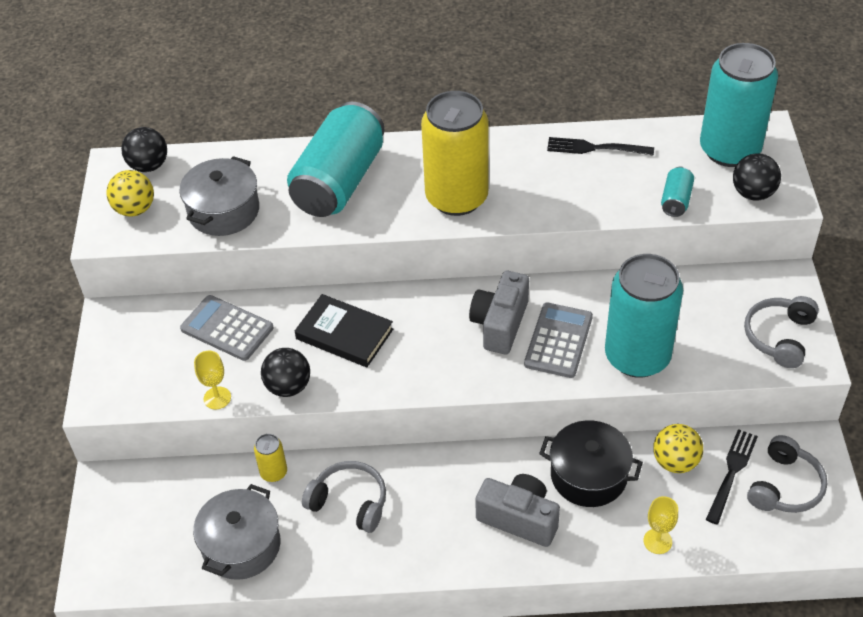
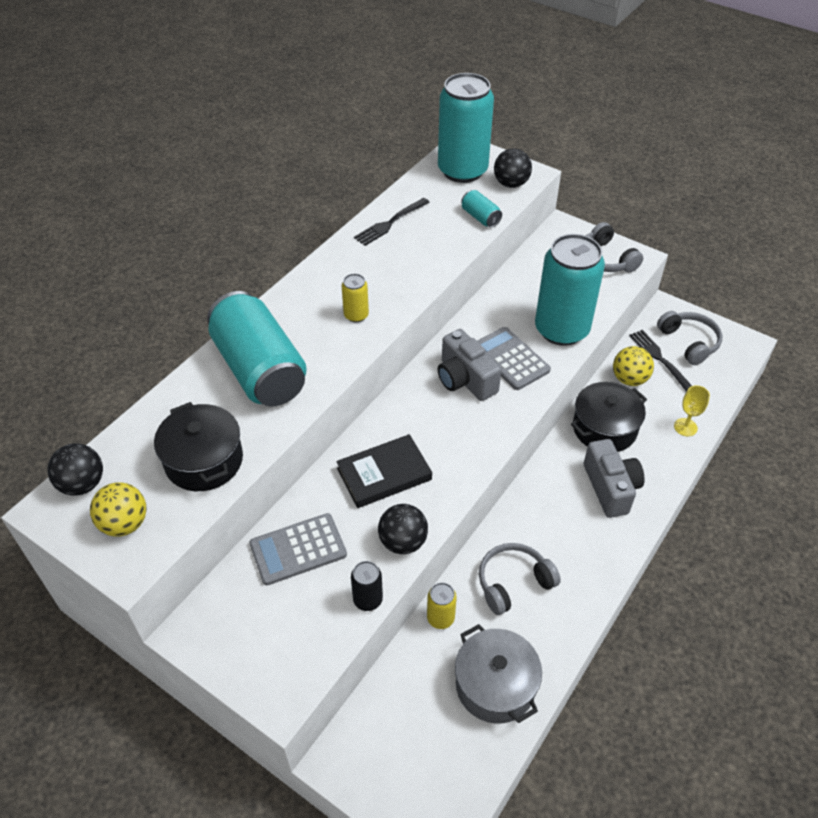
camera: 55 degrees left, 0 degrees up
(217, 398) = (368, 599): yellow goblet -> black can
(223, 211) = (204, 460): grey pot -> black pot
(456, 198) = (356, 315): yellow can -> yellow can, size x0.42
(519, 518) = (610, 488): grey camera -> grey camera turned 105 degrees clockwise

